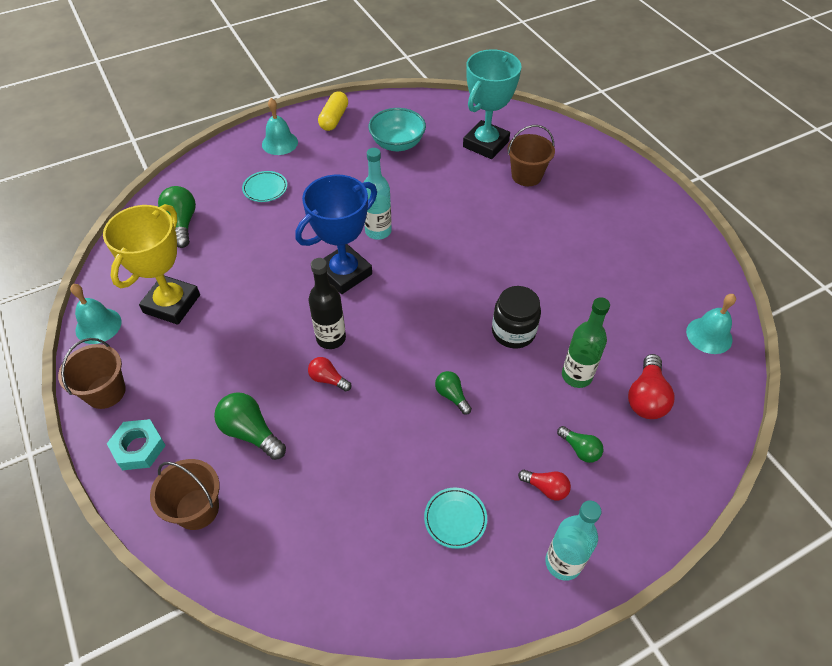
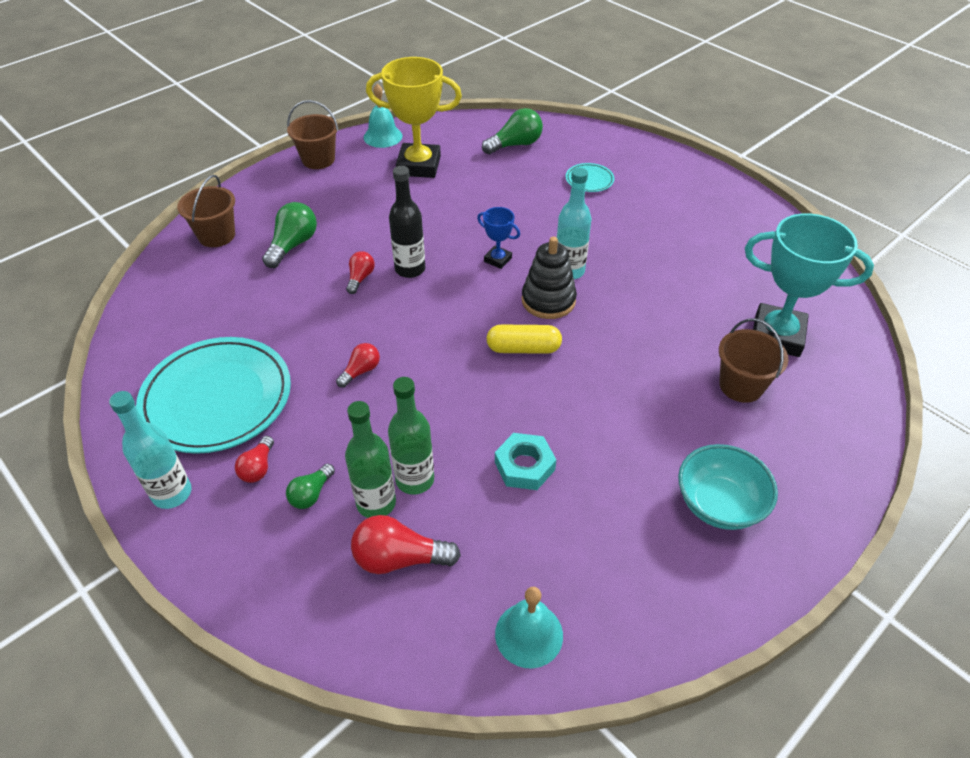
camera: 75 degrees right, 5 degrees down
(139, 448) = (269, 191): turquoise nut -> turquoise nut (524, 466)
(279, 143) = (663, 172): turquoise bell -> none
(334, 119) = (729, 200): yellow capsule -> yellow capsule (523, 348)
(344, 273) = (498, 259): blue trophy -> blue trophy, size x0.47
(397, 144) = (721, 257): turquoise bowl -> turquoise bowl (719, 504)
(408, 252) = (548, 300): none -> black stacking toy
(452, 396) = (361, 371): green light bulb -> red light bulb
(455, 519) = (217, 398): turquoise plate -> turquoise plate, size x2.33
(513, 332) = (463, 410): black jar -> none
(595, 405) = (376, 503): none -> green bottle

